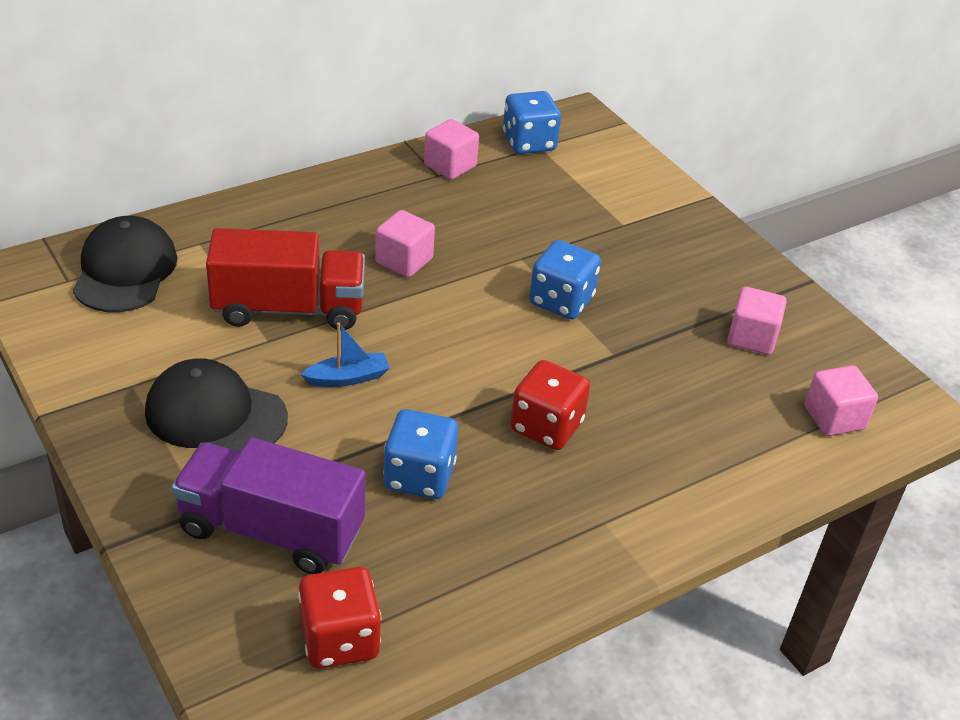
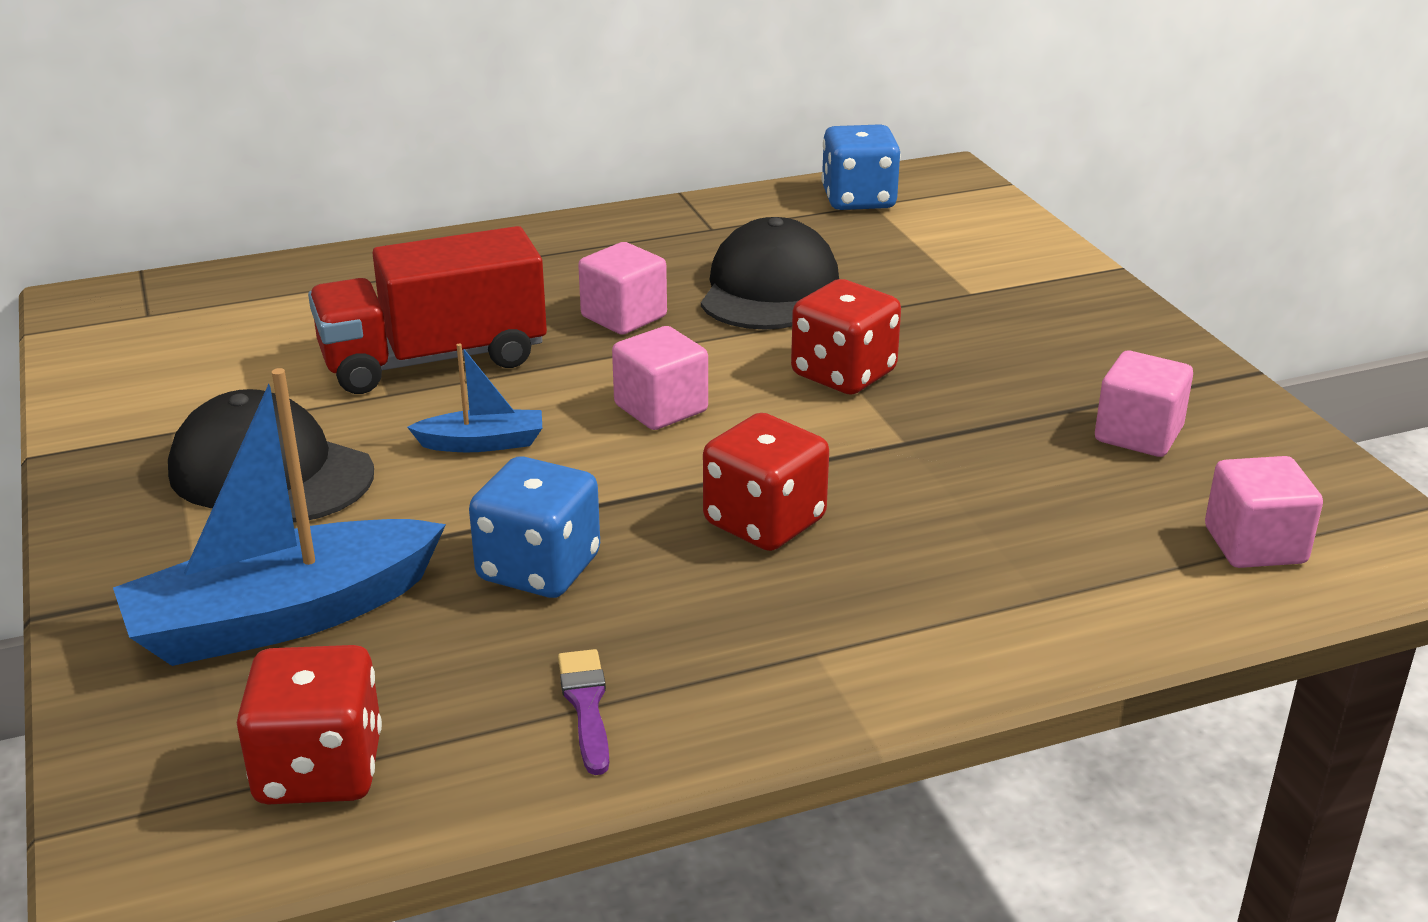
camera: 15 degrees right, 10 degrees down
(125, 271) = (229, 308): black cap -> black cap (769, 289)
(271, 530) = (282, 618): purple truck -> blue boat
(288, 308) = (434, 360): red truck -> red truck turned 150 degrees clockwise
(450, 166) = (733, 219): pink cube -> pink cube (661, 408)
(482, 575) = (586, 705): none -> purple brush
(561, 301) = (843, 374): blue dice -> red dice

